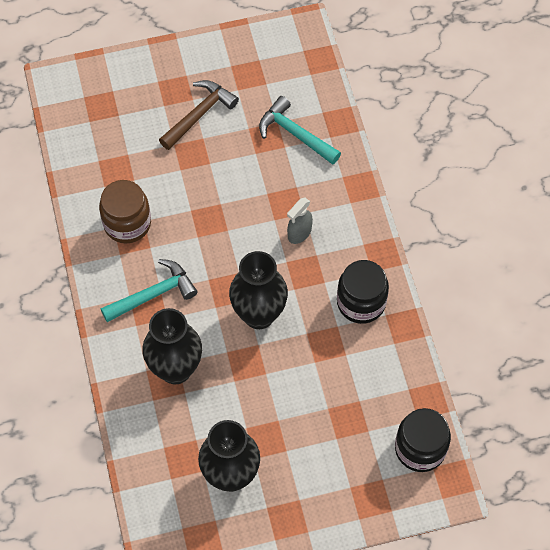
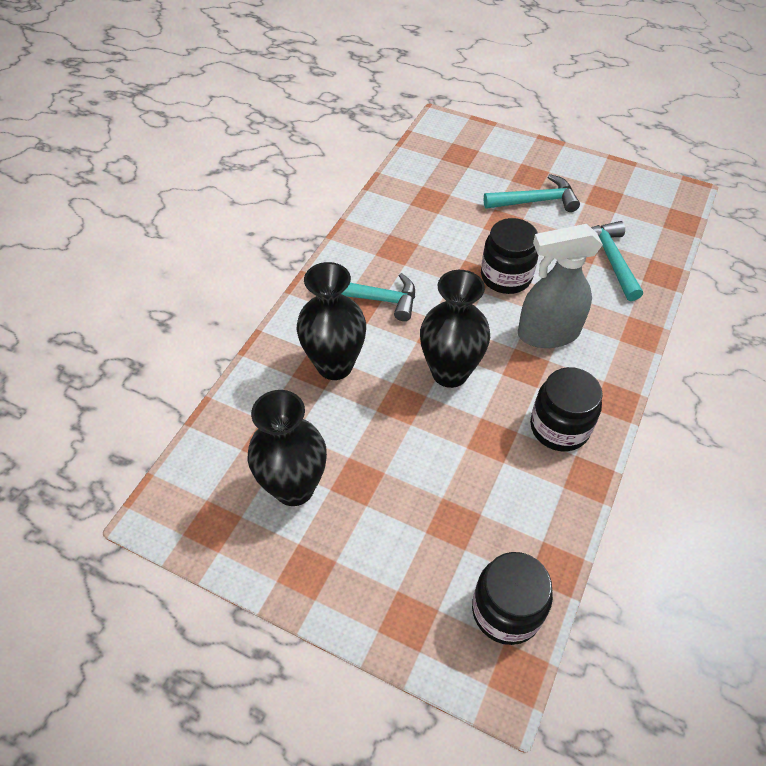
camera: 40 degrees right, 10 degrees down
(127, 223) = (403, 238): brown jar -> none
(199, 114) = (535, 201): brown hammer -> turquoise hammer
(233, 204) = (506, 277): none -> black jar
(299, 233) = (547, 333): grey spray bottle -> grey spray bottle, size x1.90

